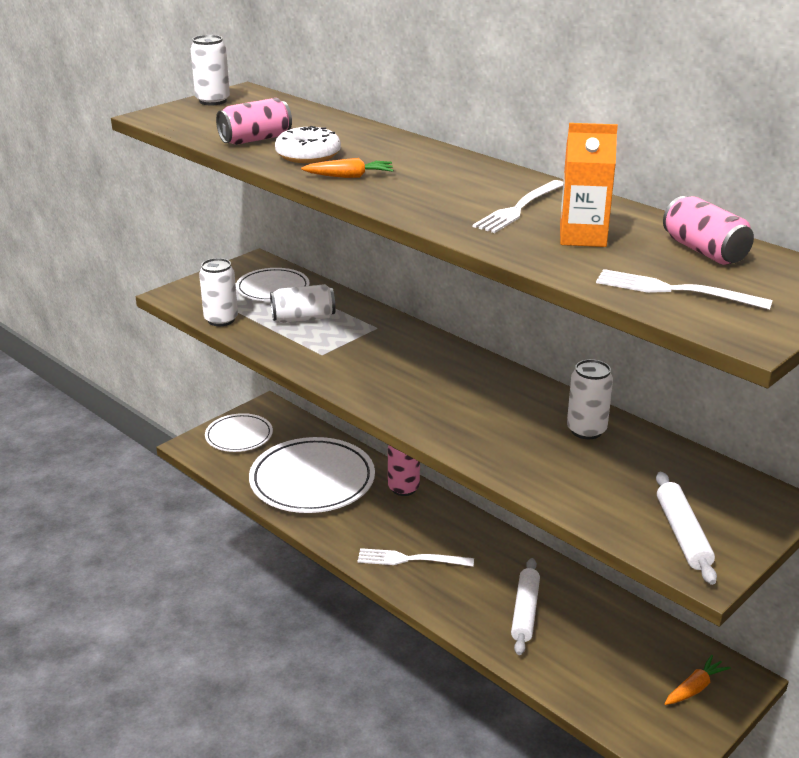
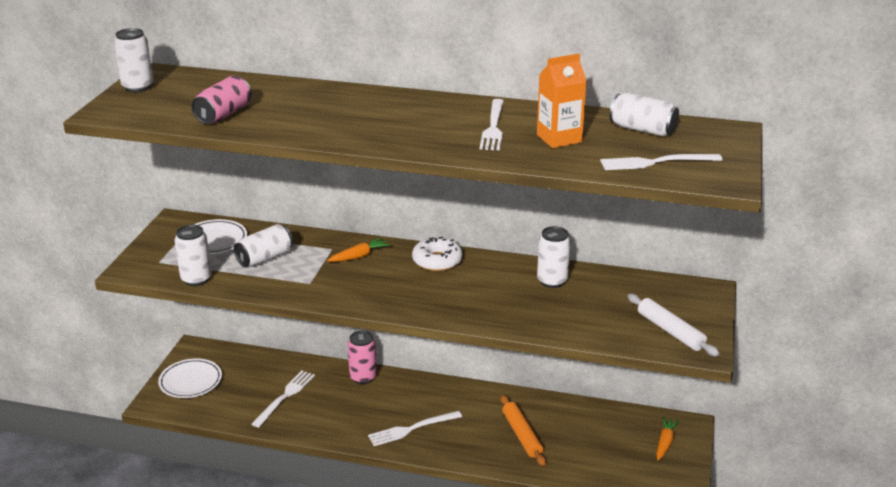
camera: 30 degrees left, 0 degrees up
(308, 155) = (285, 119): white donut -> white donut (437, 261)
(312, 481) = (285, 396): white plate -> white fork
(349, 176) = (342, 130): orange carrot -> orange carrot (359, 256)
(525, 611) = (521, 435): white rolling pin -> orange rolling pin
(704, 251) = (642, 129): pink can -> white can

